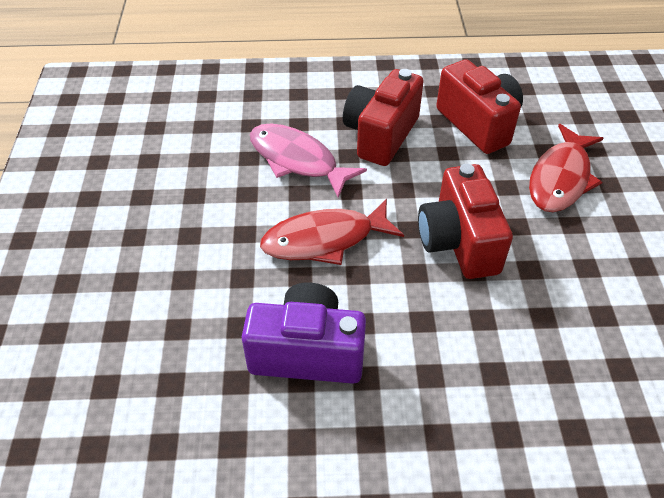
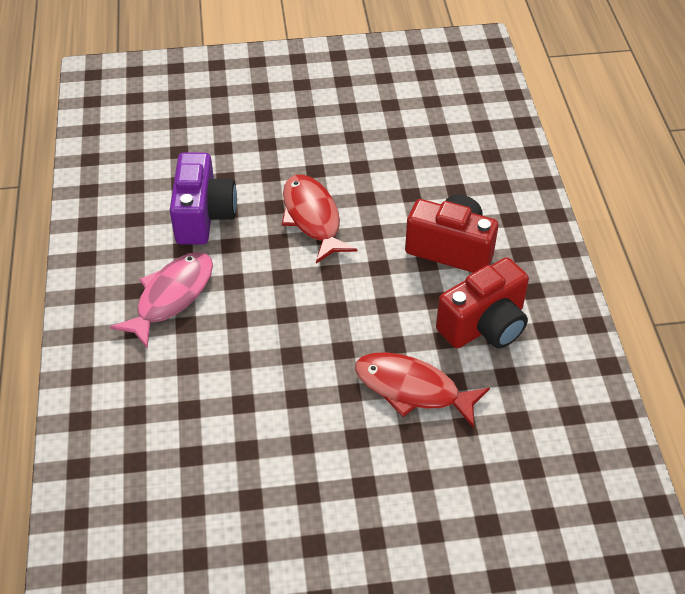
camera: 85 degrees right, 0 degrees up
(297, 160) = (405, 193): pink fish -> pink fish (171, 297)
(458, 242) = (318, 305): red camera -> none

